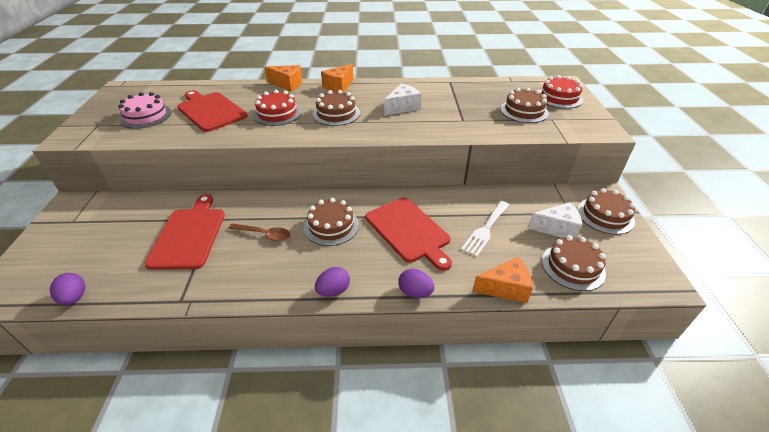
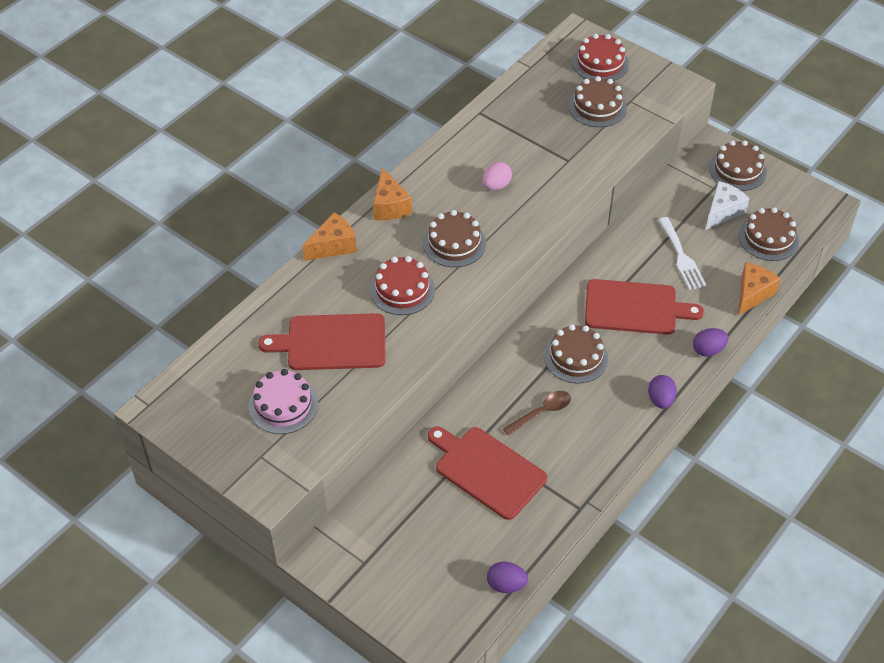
camera: 50 degrees left, 10 degrees up
(402, 107) = (496, 186): white cheese -> pink egg

